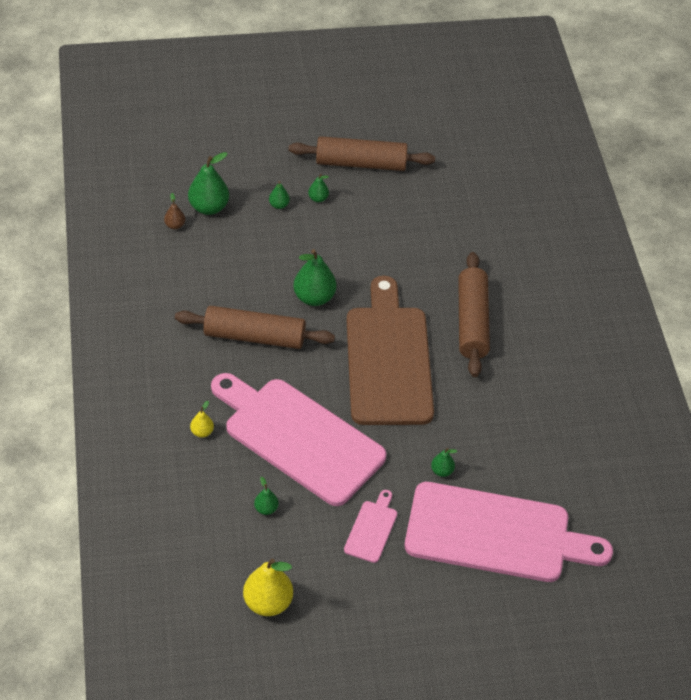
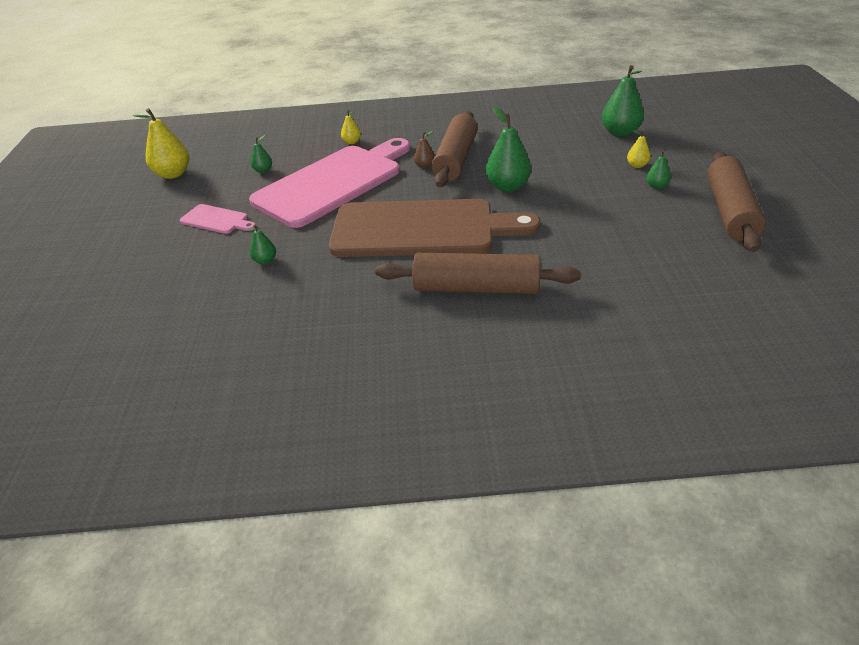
camera: 100 degrees right, 10 degrees down
(175, 225) = (591, 120): brown pear -> brown pear (425, 166)
(279, 205) = (637, 165): green pear -> yellow pear
(495, 534) = (170, 294): pink cutting board -> none

